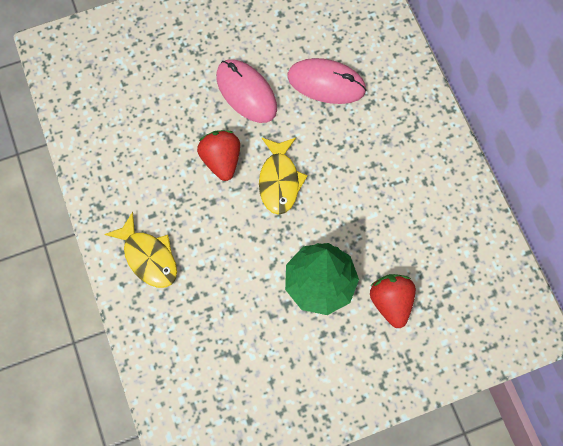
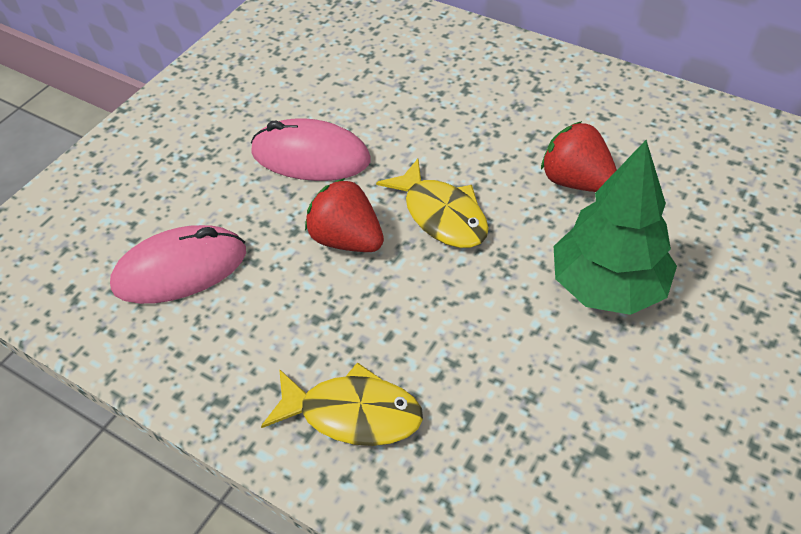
camera: 35 degrees left, 20 degrees down
(326, 83) = (397, 97): pink mouse -> pink mouse (180, 269)
(391, 302) = (707, 249): red strawberry -> red strawberry (576, 181)

